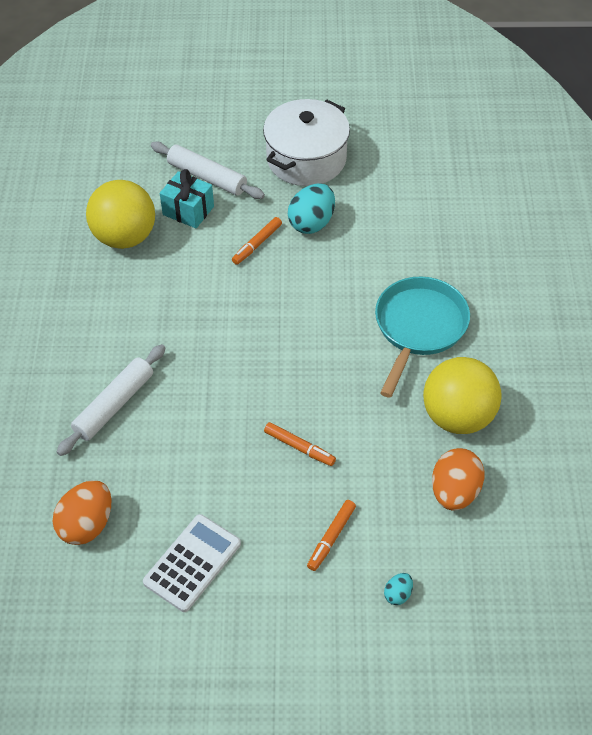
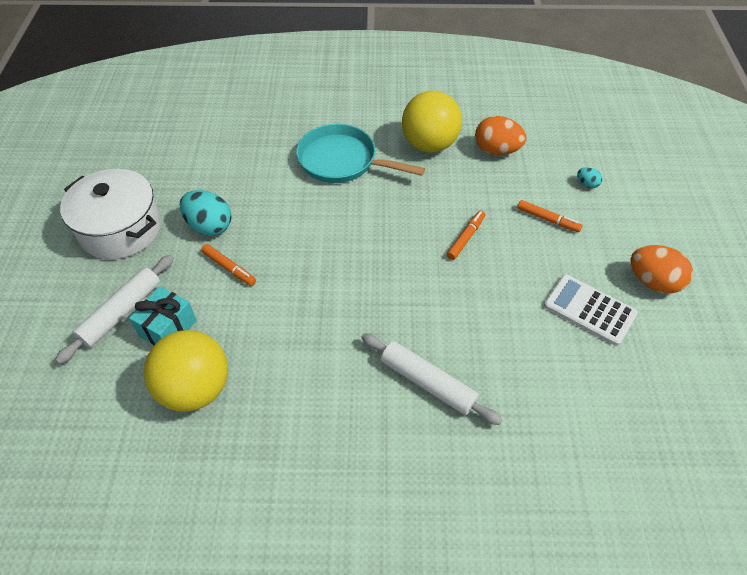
camera: 90 degrees left, 0 degrees up
(87, 525) = (568, 396): orange egg -> orange egg (653, 282)

